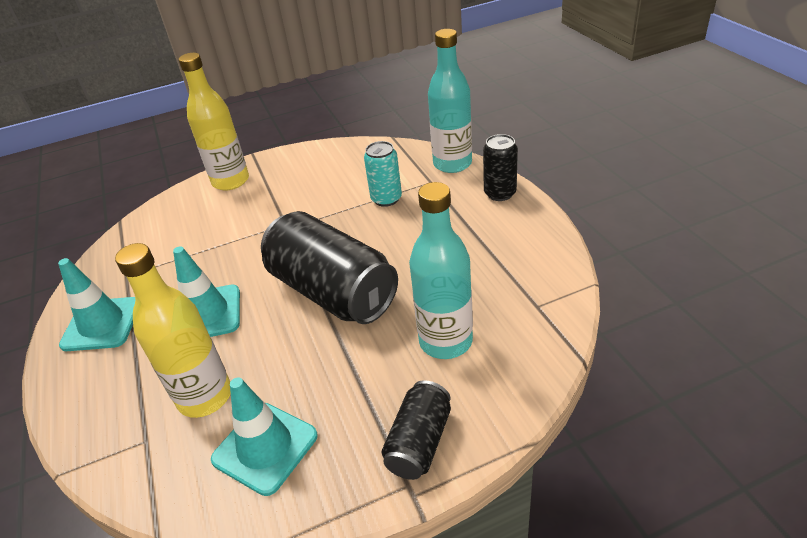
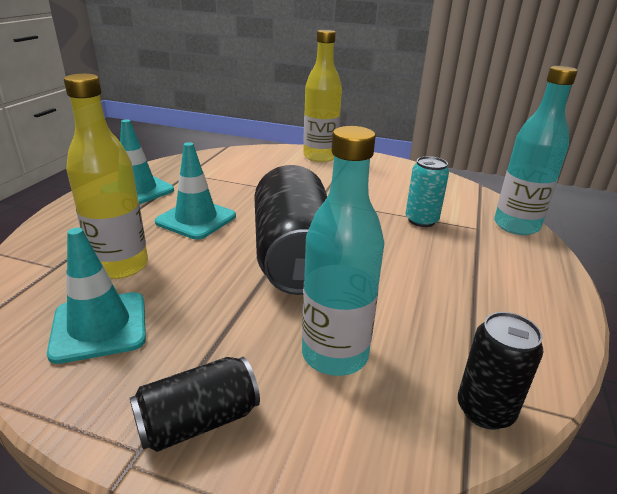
camera: 35 degrees right, 10 degrees down
(500, 193) = (541, 270): black can -> black can (485, 410)

